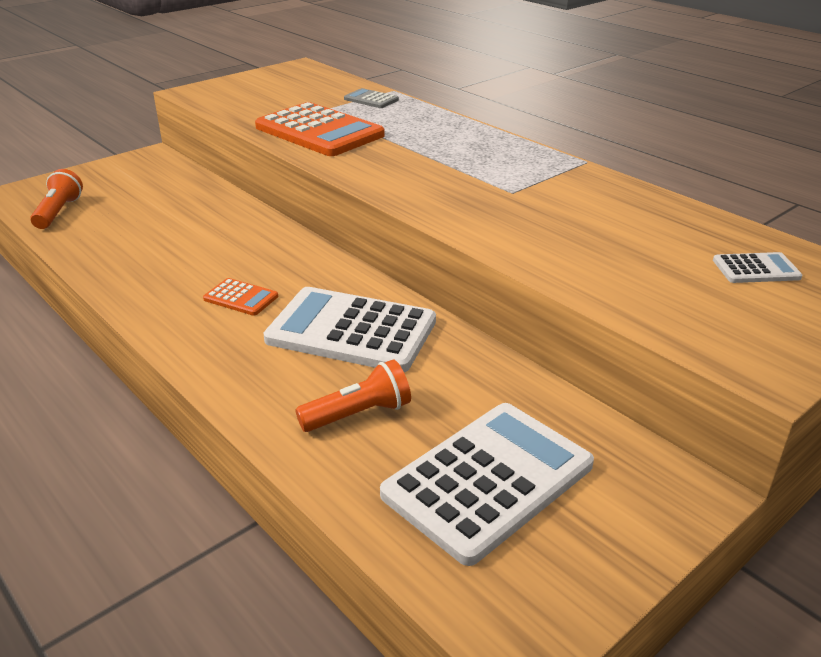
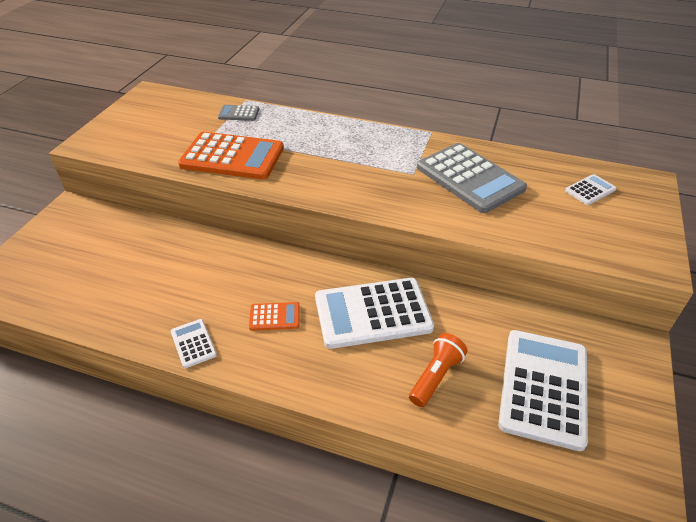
camera: 30 degrees left, 10 degrees up
(59, 212) = (46, 293): orange flashlight -> none
(138, 292) = (193, 343): none -> white calculator
(584, 214) = (469, 178): none -> grey calculator

